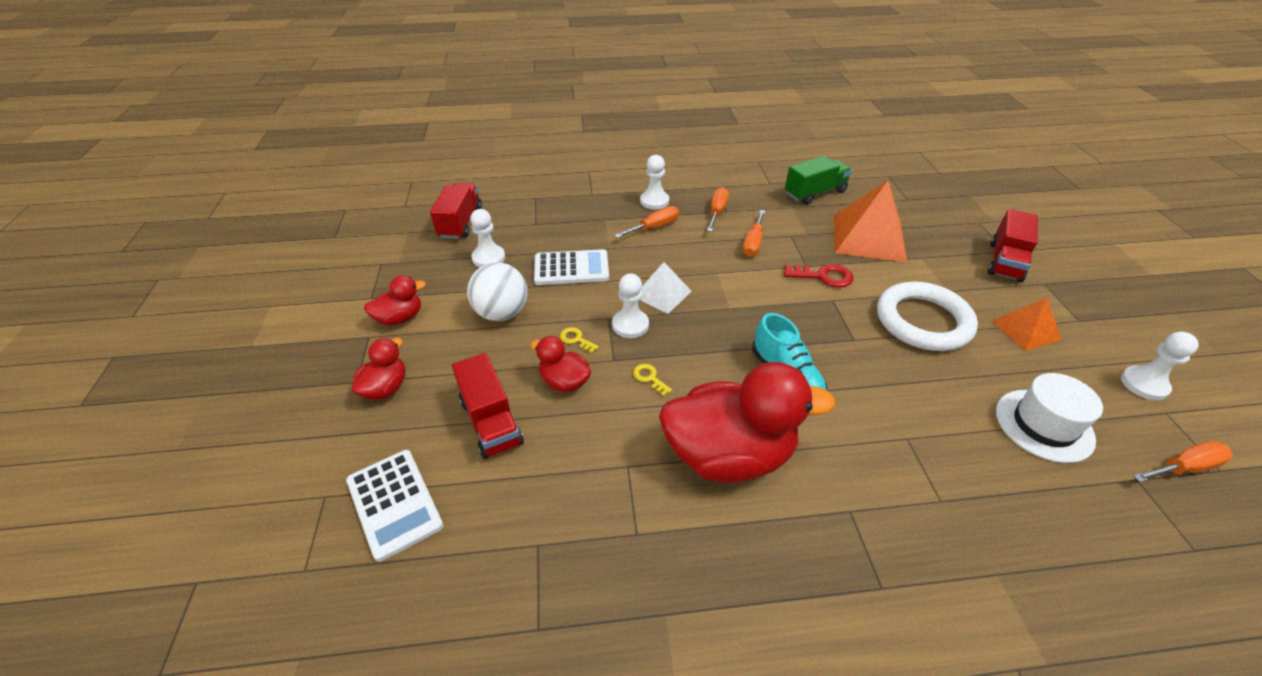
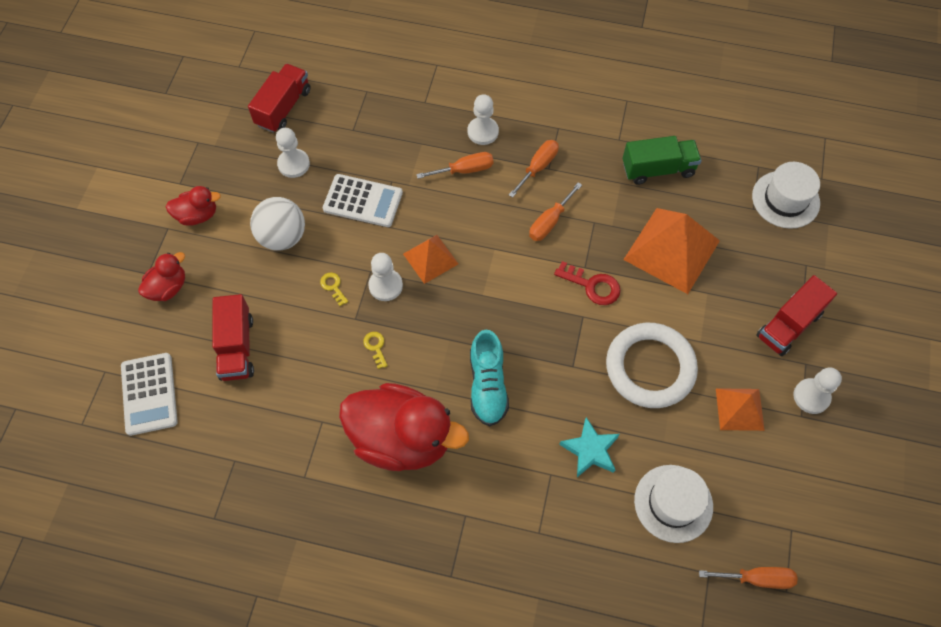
camera: 20 degrees right, 20 degrees up
(564, 382) = (306, 328): red duck -> none
(662, 293) = (430, 258): white pyramid -> orange pyramid
(926, 189) = (785, 199): none -> white hat
(927, 403) = (590, 450): none -> turquoise star
(1144, 384) = (798, 499): white pawn -> white pawn (811, 396)

